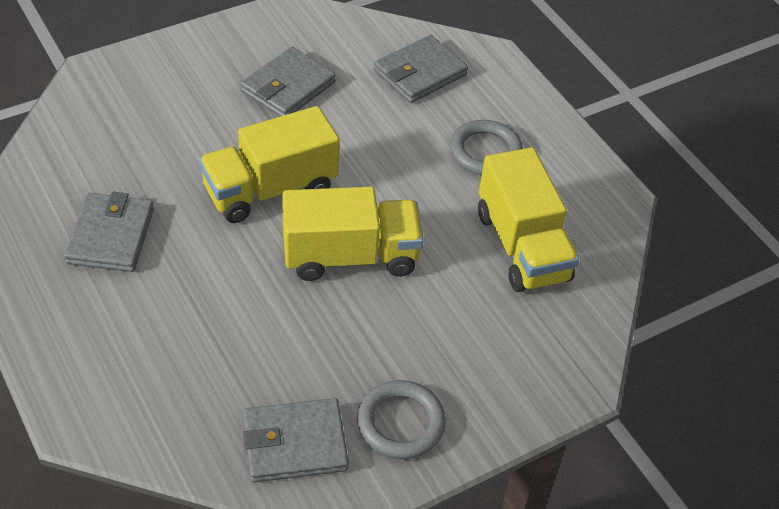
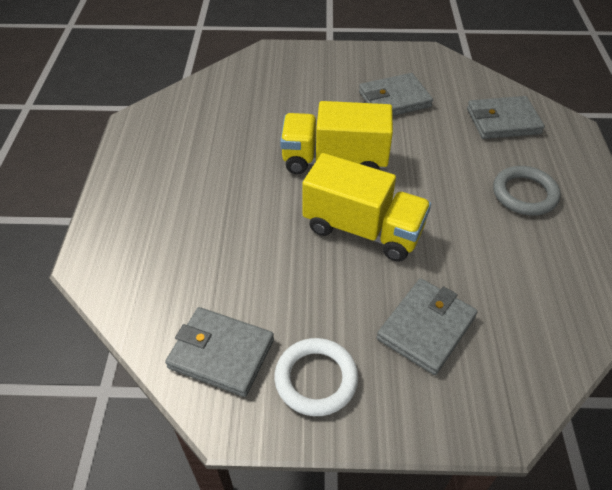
camera: 35 degrees right, 0 degrees up
(111, 236) = (205, 151): grey wallet -> grey wallet (426, 328)
(401, 423) = (316, 379): grey ring -> white ring
(522, 246) = (514, 279): yellow truck -> none

